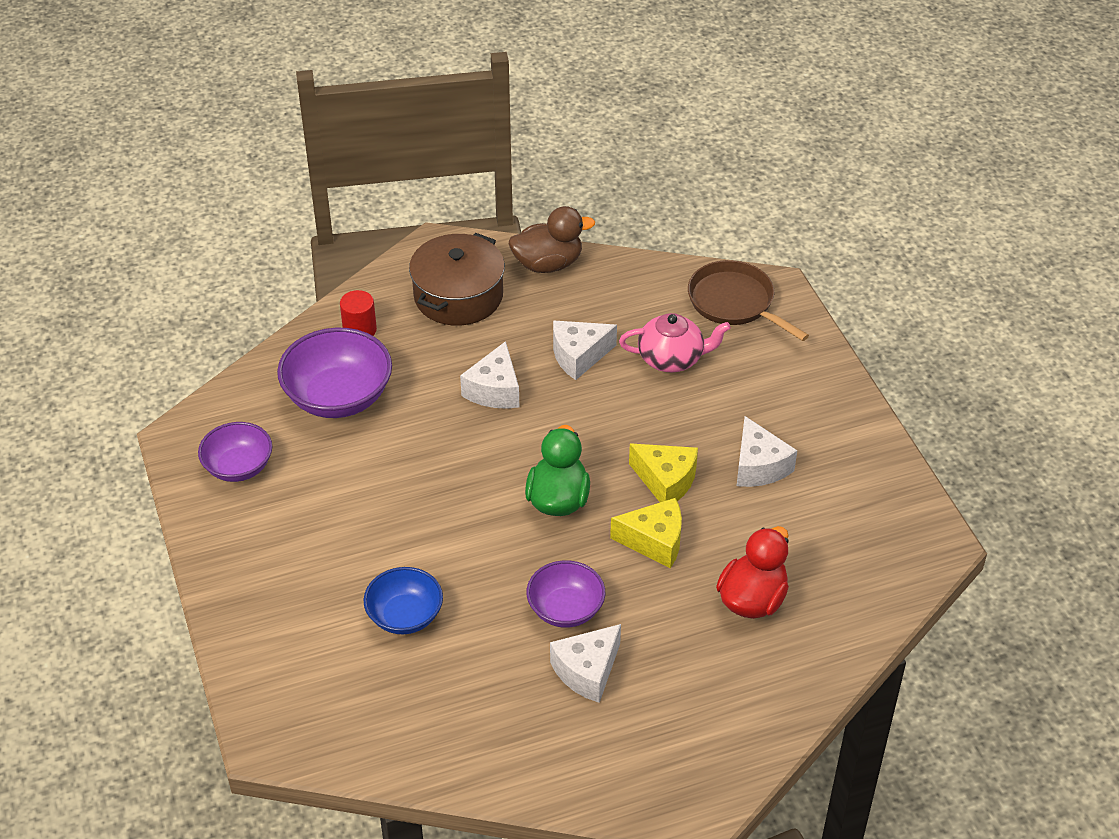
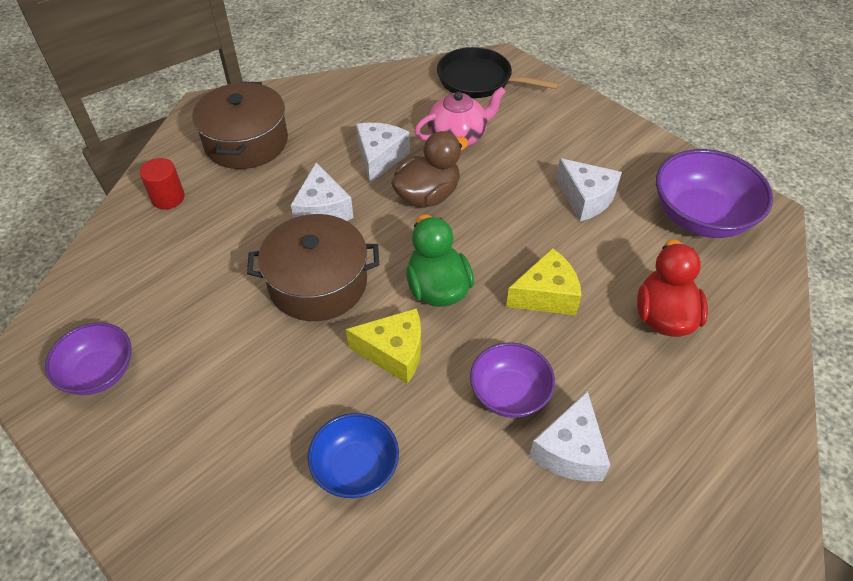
camera: 25 degrees left, 5 degrees up
(338, 397) = (175, 265): purple bowl -> purple bowl (701, 217)
(454, 456) = (318, 283): none -> brown pot
(548, 264) = (310, 94): brown duck -> brown duck (427, 195)
(579, 356) = (380, 158): white cheese -> white cheese turned 150 degrees clockwise
(666, 481) = (520, 238): yellow cheese -> yellow cheese (394, 353)
(734, 302) = (479, 80): brown pan -> black pan

